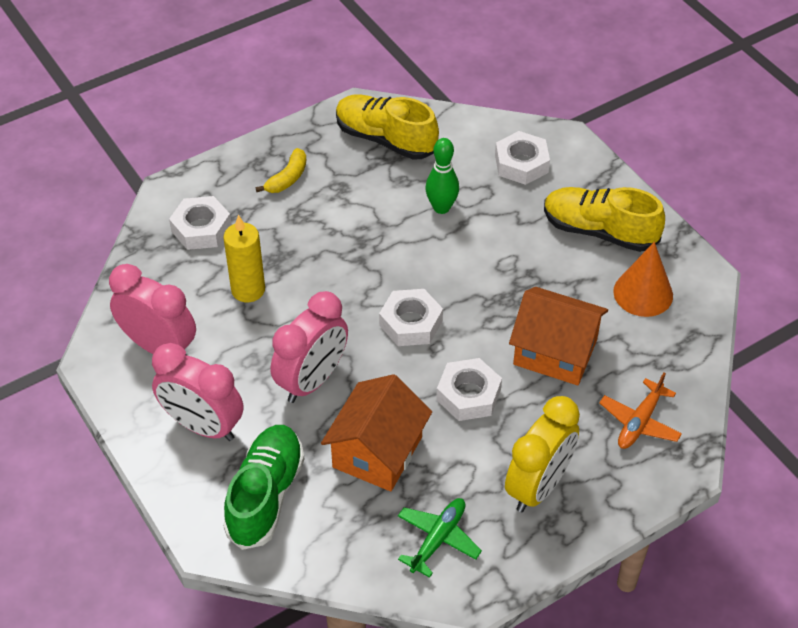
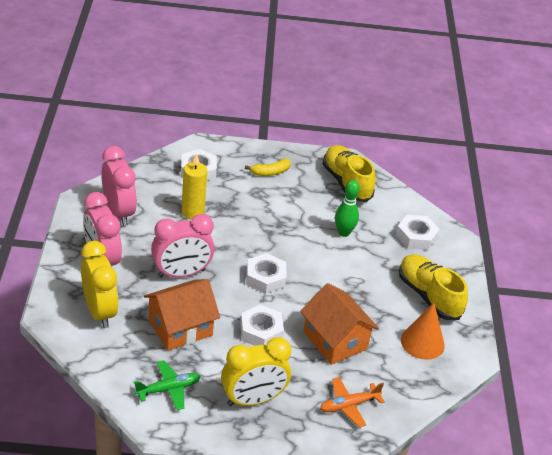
camera: 30 degrees right, 10 degrees down
(265, 495) = (99, 311): green shoe -> yellow clock

